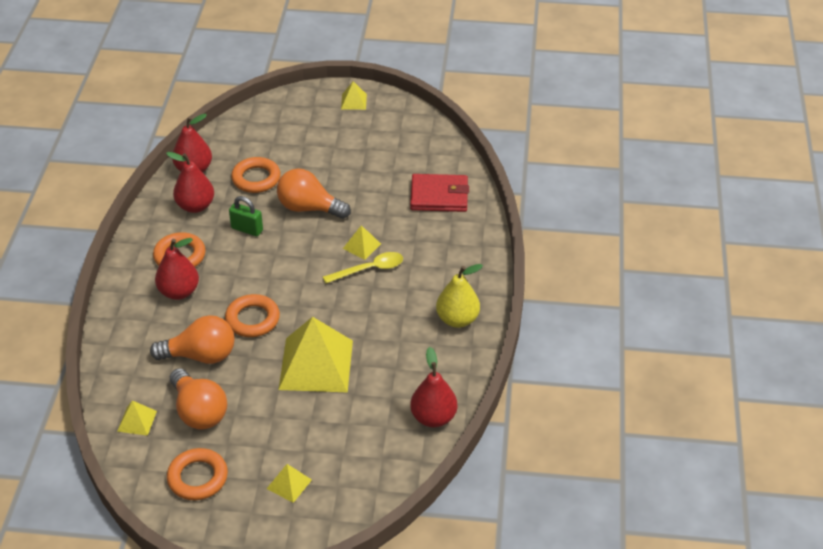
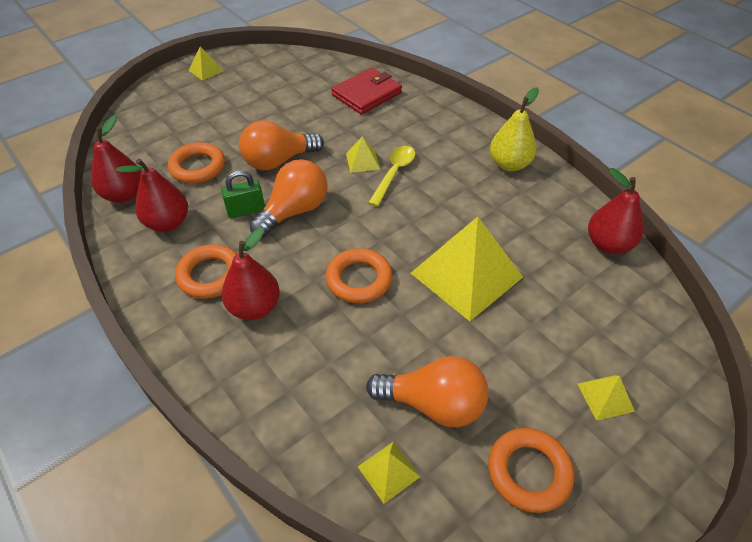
camera: 45 degrees left, 5 degrees up
(201, 355) = (358, 349): orange light bulb -> orange light bulb (294, 211)

